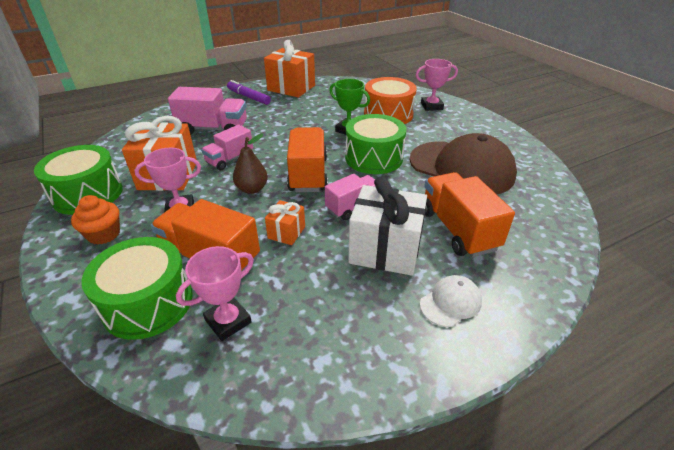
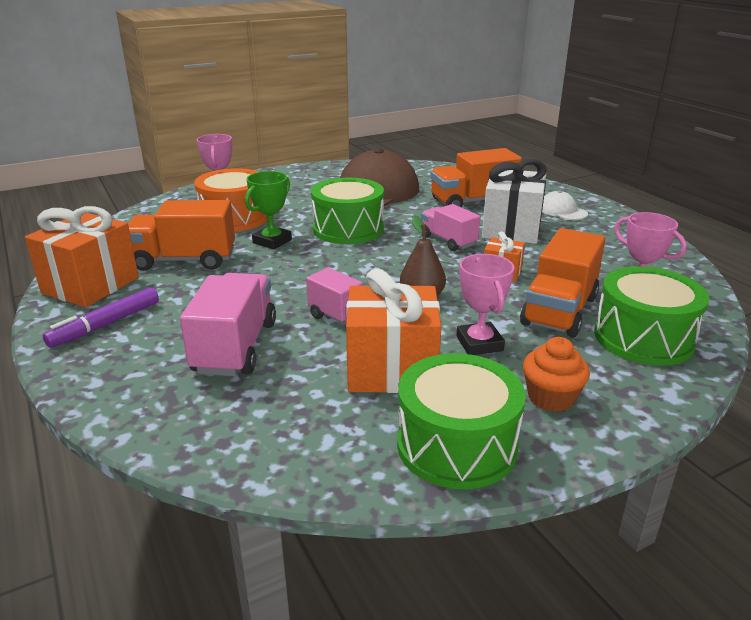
camera: 90 degrees left, 10 degrees down
(308, 174) = (385, 264): orange truck -> orange truck (184, 260)

